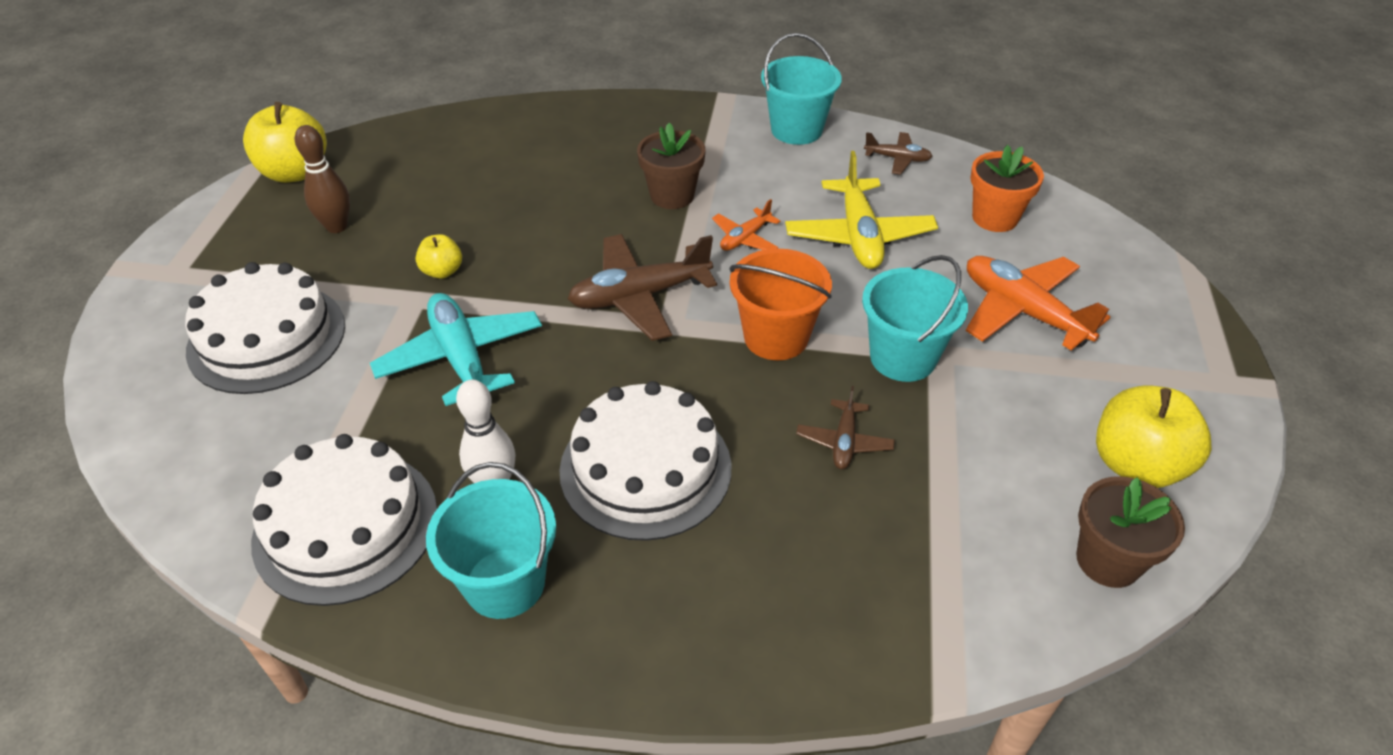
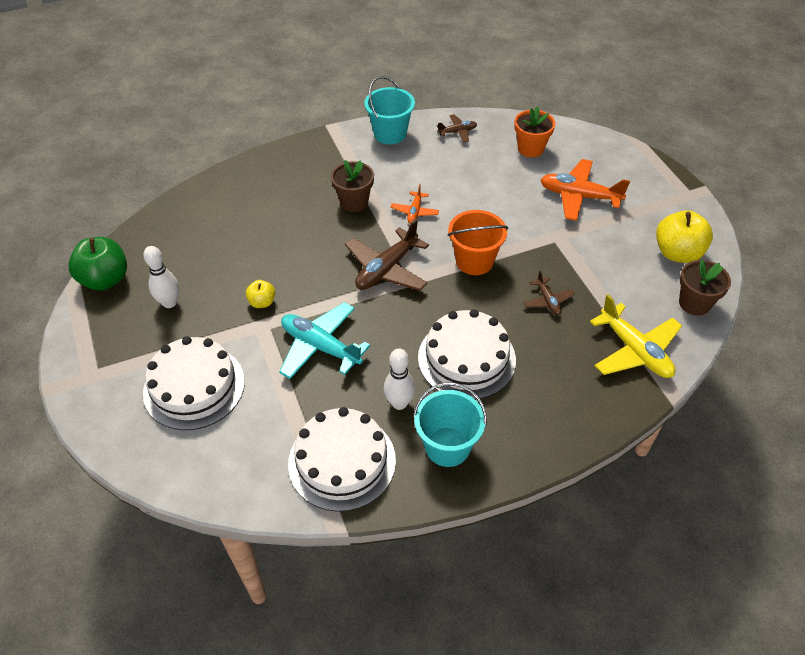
camera: 30 degrees left, 5 degrees up
(295, 172) = (105, 279): yellow apple -> green apple
(337, 227) = (169, 303): brown bowling pin -> white bowling pin
(859, 236) = (472, 186): yellow plane -> yellow plane (635, 351)
(903, 357) = (542, 245): turquoise bucket -> none

